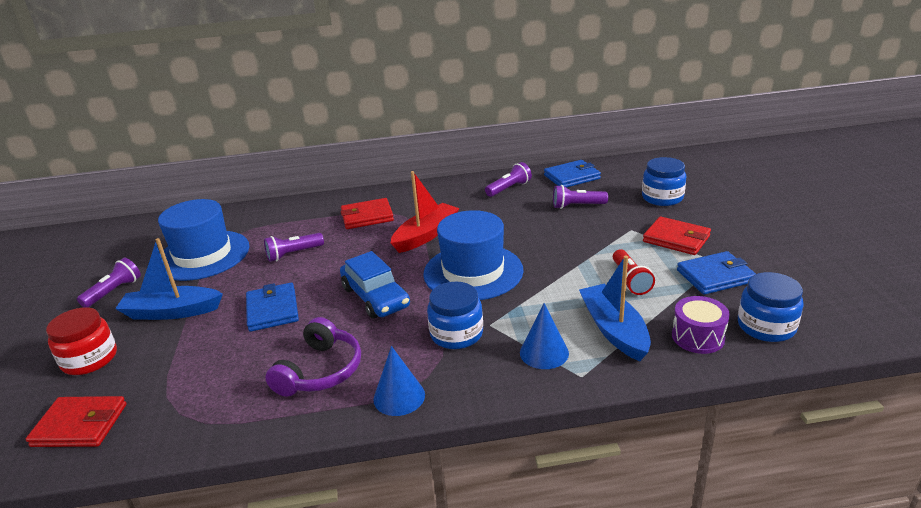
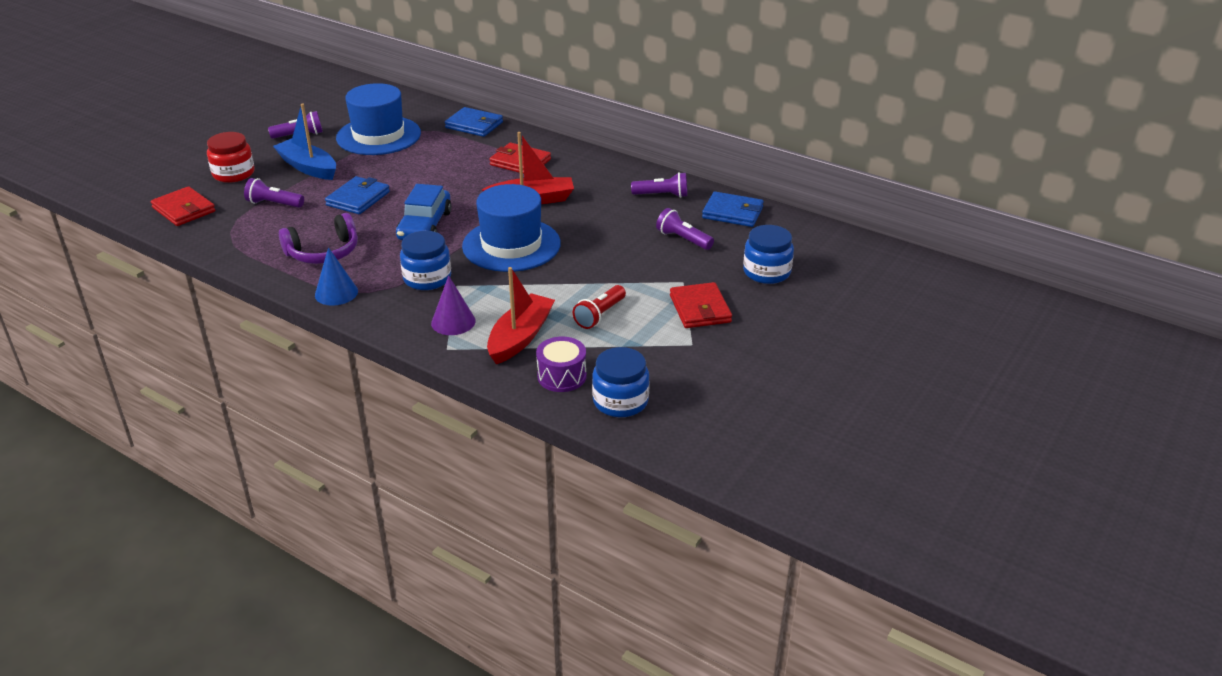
camera: 40 degrees right, 5 degrees up
(293, 254) = (429, 165): purple flashlight -> purple flashlight (274, 204)
(544, 352) = (453, 322): blue cone -> purple cone
(614, 330) = (520, 337): blue boat -> red boat
(715, 276) = (665, 351): blue wallet -> blue wallet (474, 125)

